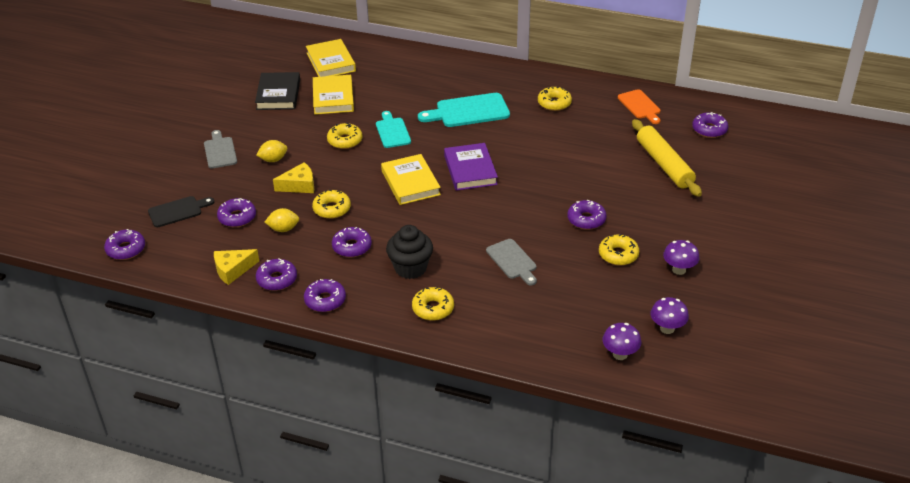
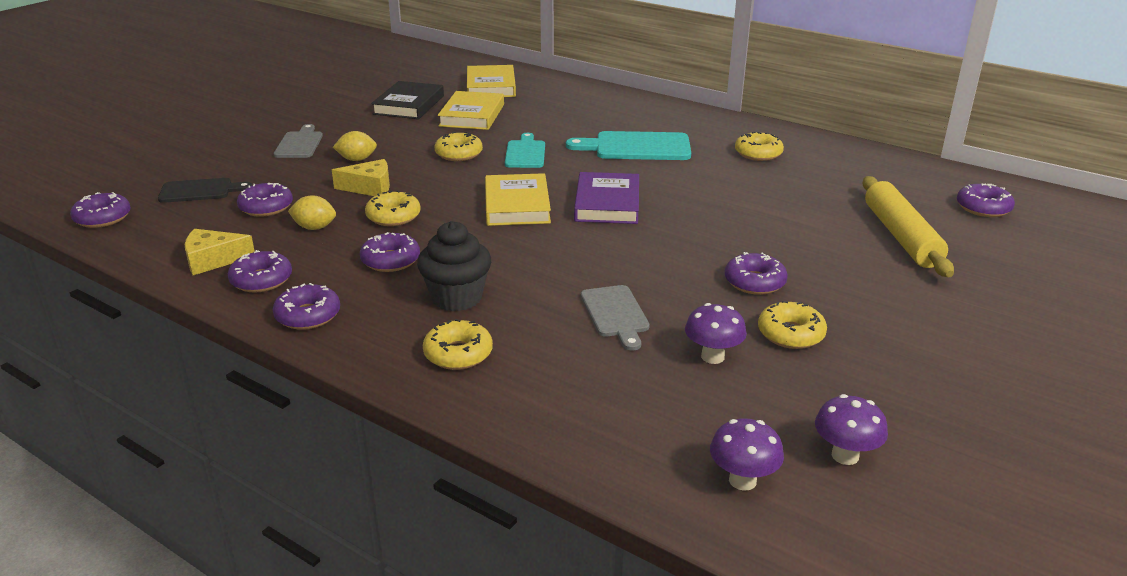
camera: 15 degrees right, 10 degrees down
(640, 106) = (882, 171): orange cutting board -> none
(679, 270) = (890, 372): purple mushroom -> purple mushroom (712, 357)

